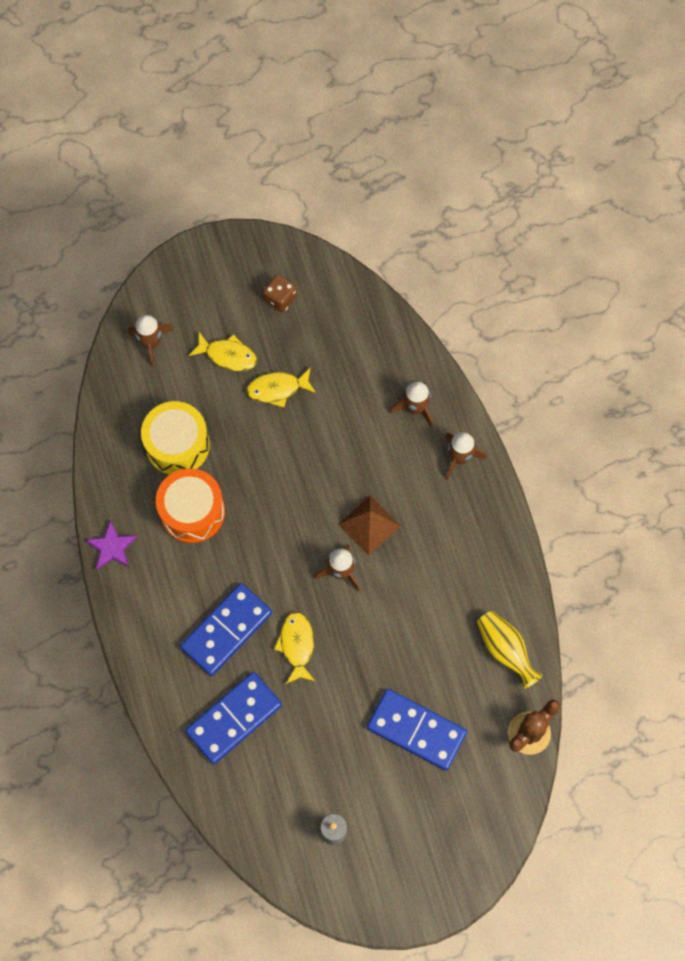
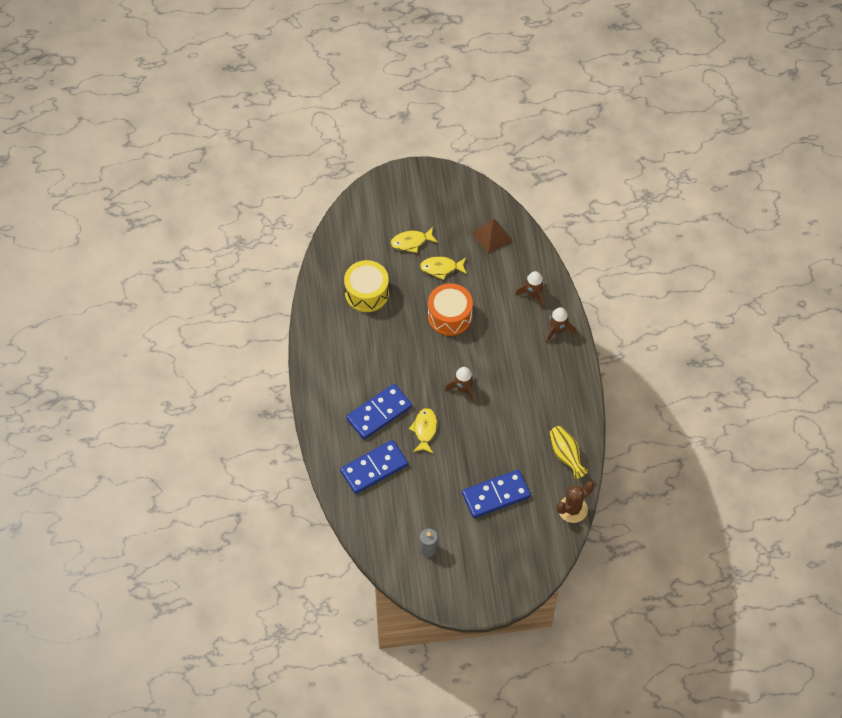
camera: 10 degrees right, 10 degrees down
(112, 547) = (311, 349): purple star -> none
(151, 343) = (361, 226): brown rocket -> none
(192, 511) = (369, 336): orange drum -> orange drum (450, 316)
(228, 355) = (411, 242): yellow fish -> yellow fish turned 135 degrees clockwise
(280, 299) = (453, 212): brown dice -> none
(369, 525) = (488, 363): brown pyramid -> brown pyramid (491, 236)
(416, 730) = (496, 495): blue domino -> blue domino turned 60 degrees counterclockwise

